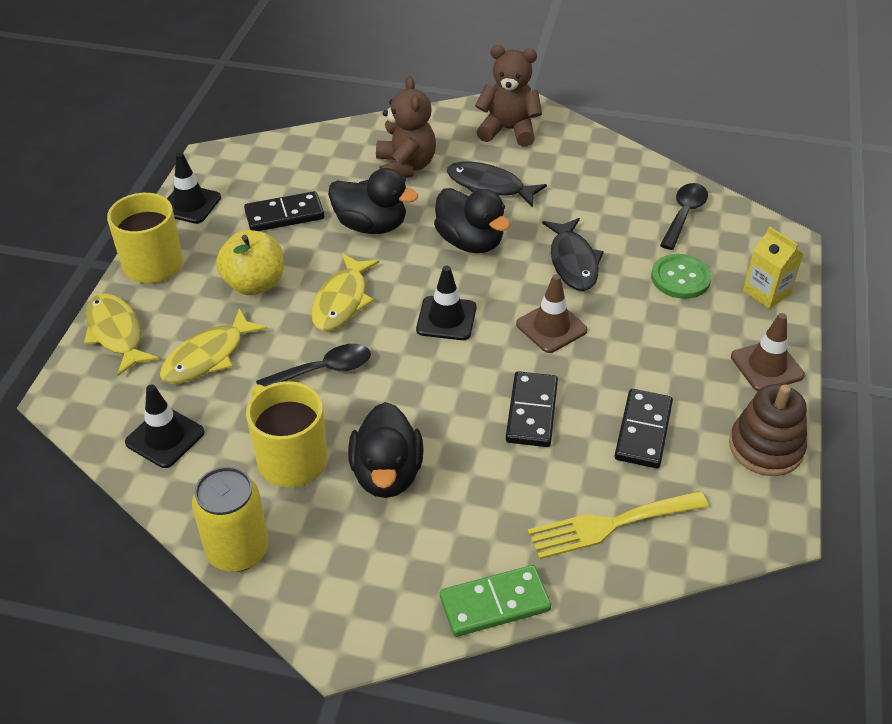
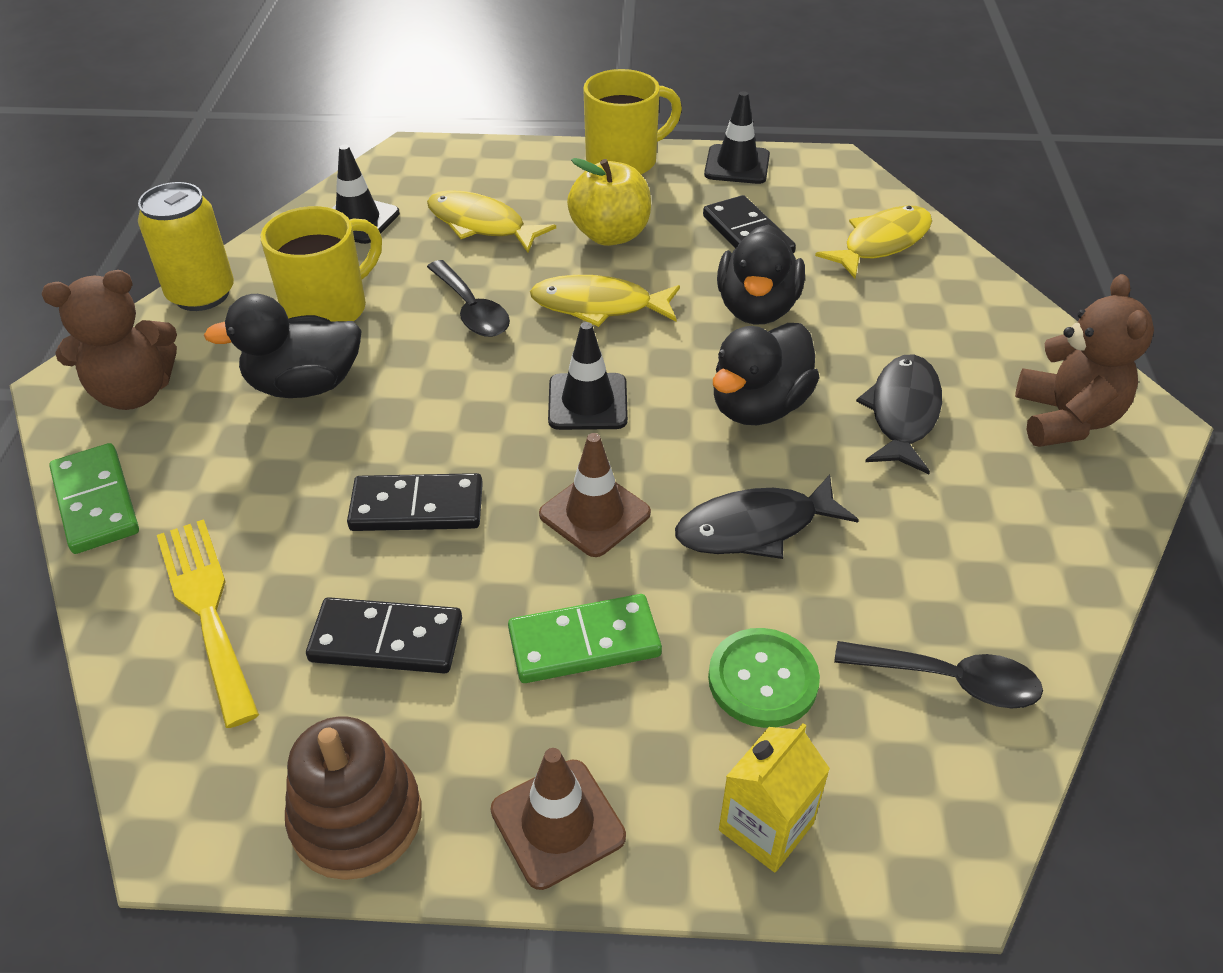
camera: 80 degrees right, 0 degrees up
(116, 333) = (506, 162): yellow fish -> yellow fish (881, 243)
(405, 167) = (903, 322): brown teddy bear -> brown teddy bear (134, 392)
(651, 343) = (584, 643): none -> green domino

